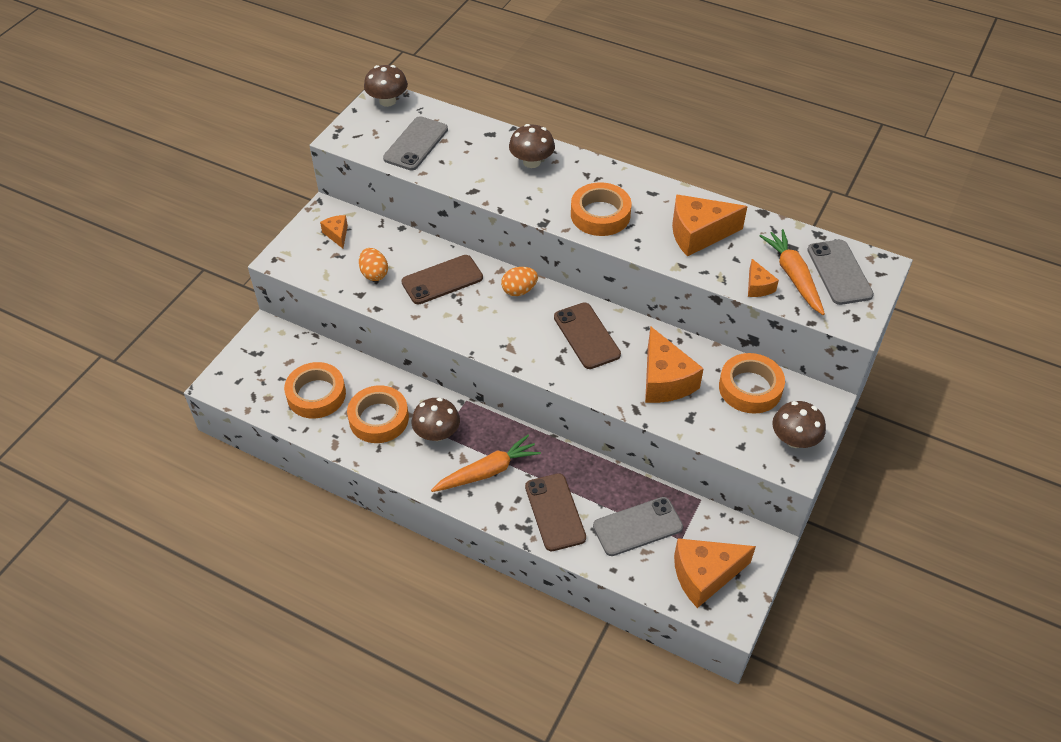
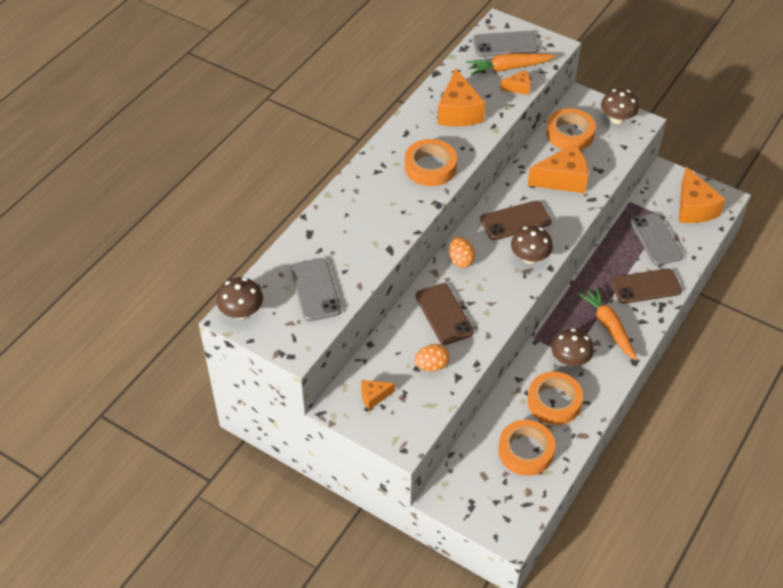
camera: 85 degrees left, 0 degrees up
(416, 144) = (315, 290): grey phone -> grey phone turned 45 degrees clockwise
(531, 162) = (355, 206): brown mushroom -> brown mushroom (530, 257)

